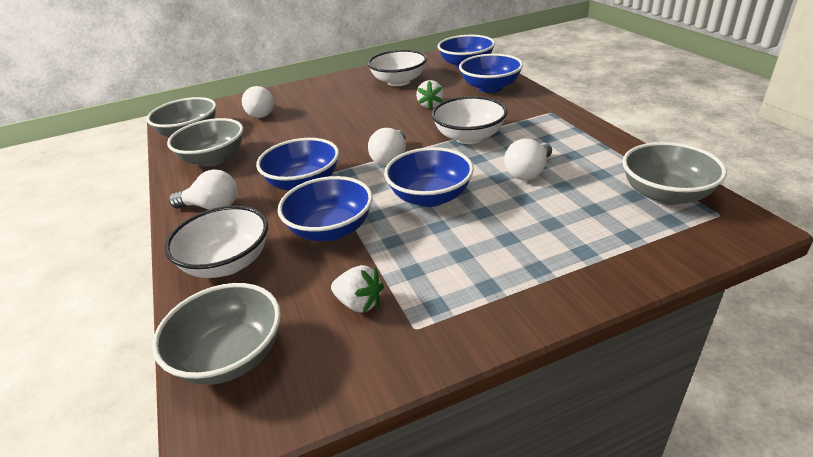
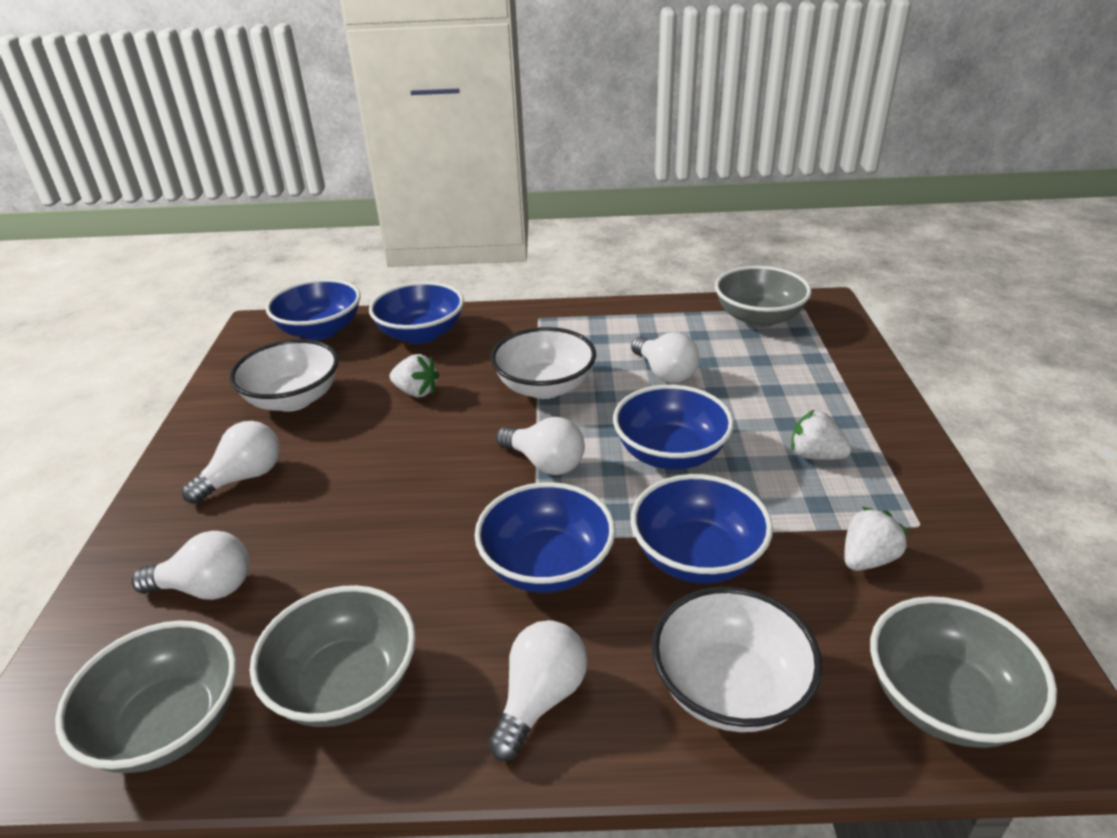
camera: 70 degrees left, 0 degrees up
(332, 94) = (244, 477): none -> white light bulb
(473, 259) = (815, 455): none -> white strawberry

